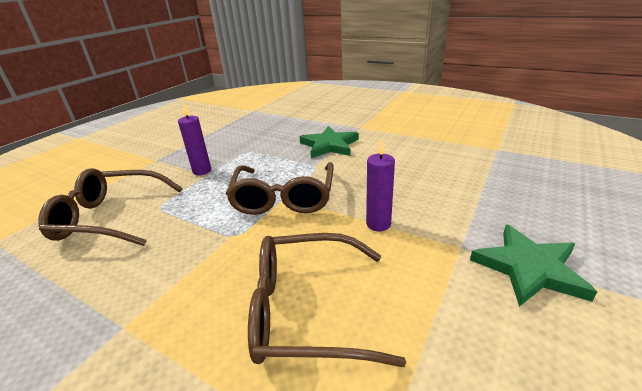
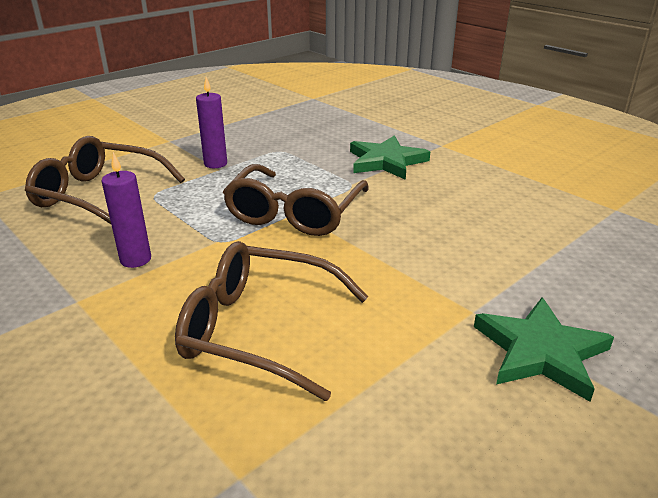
camera: 15 degrees right, 0 degrees up
(378, 224) = (389, 265): purple candle -> purple candle (135, 259)

